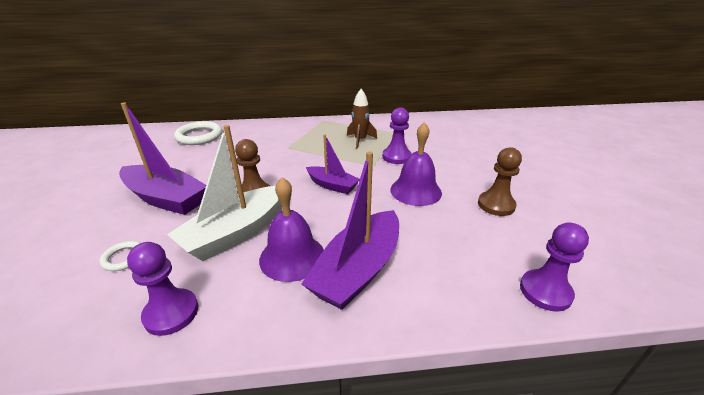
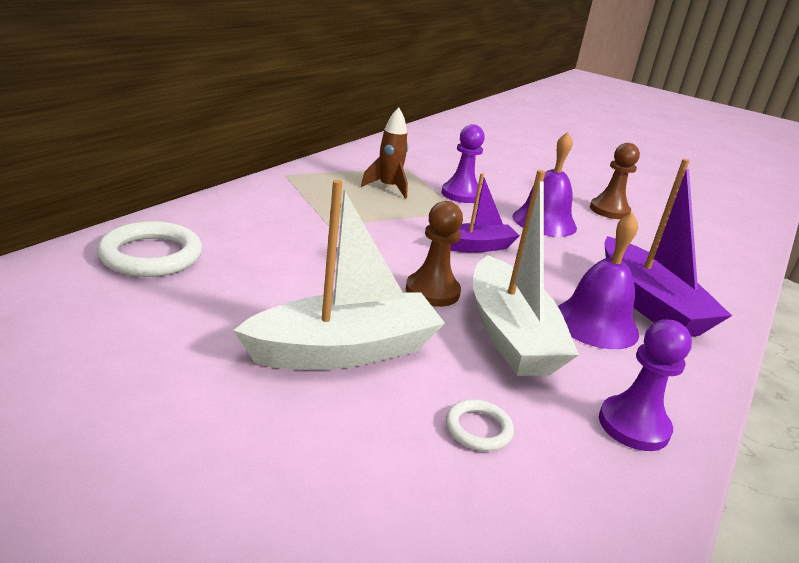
camera: 55 degrees left, 5 degrees down
(166, 198) = (344, 350): purple boat -> white boat
(545, 291) = (735, 257): purple pawn -> none

